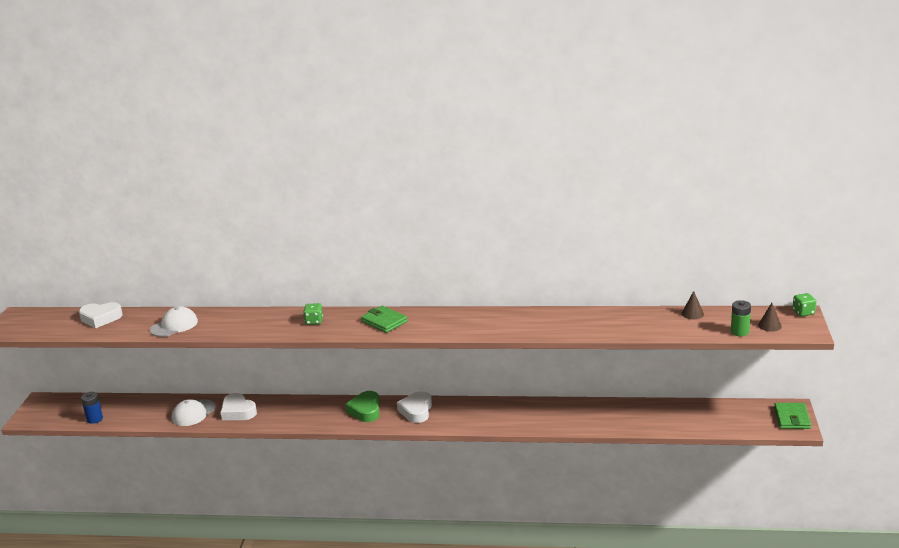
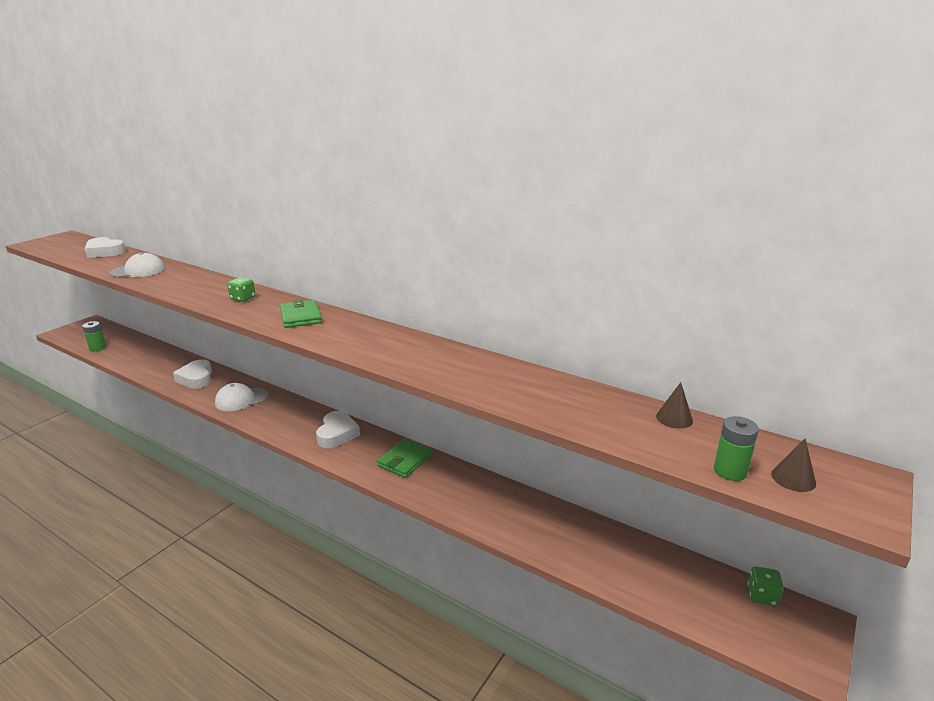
camera: 25 degrees right, 0 degrees up
(94, 419) = (97, 348): blue battery -> green battery
(193, 413) = (165, 368): white cap -> white cap (241, 399)
(365, 410) = (294, 416): green heart -> none
(416, 411) = (337, 434): white heart -> white heart turned 150 degrees clockwise
(792, 418) = (806, 640): green wallet -> green wallet (405, 460)
(803, 312) = (873, 476): green dice -> green dice (762, 596)

